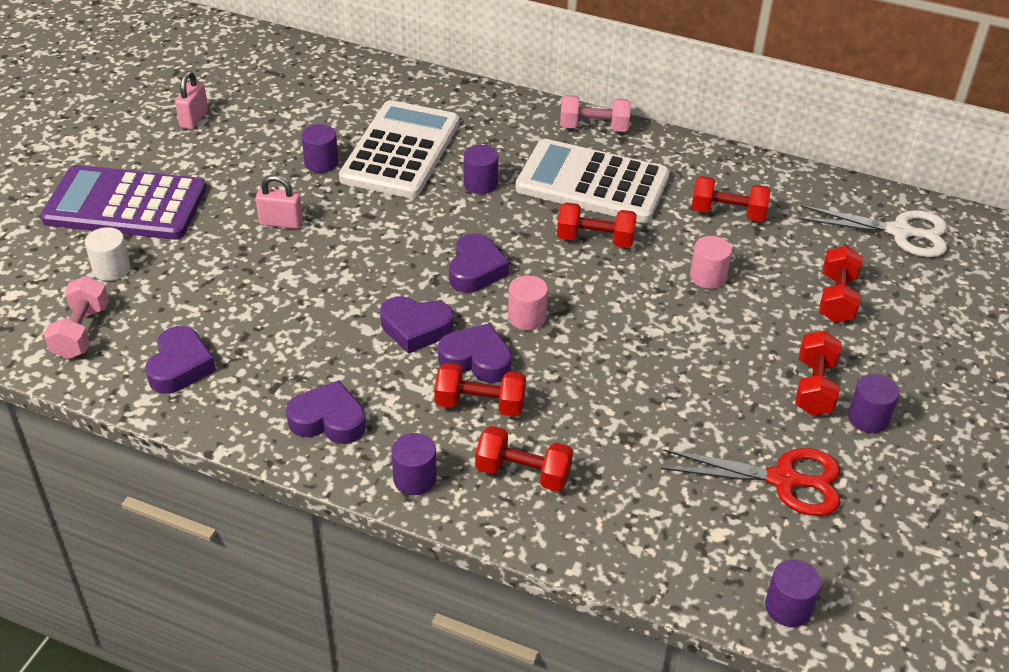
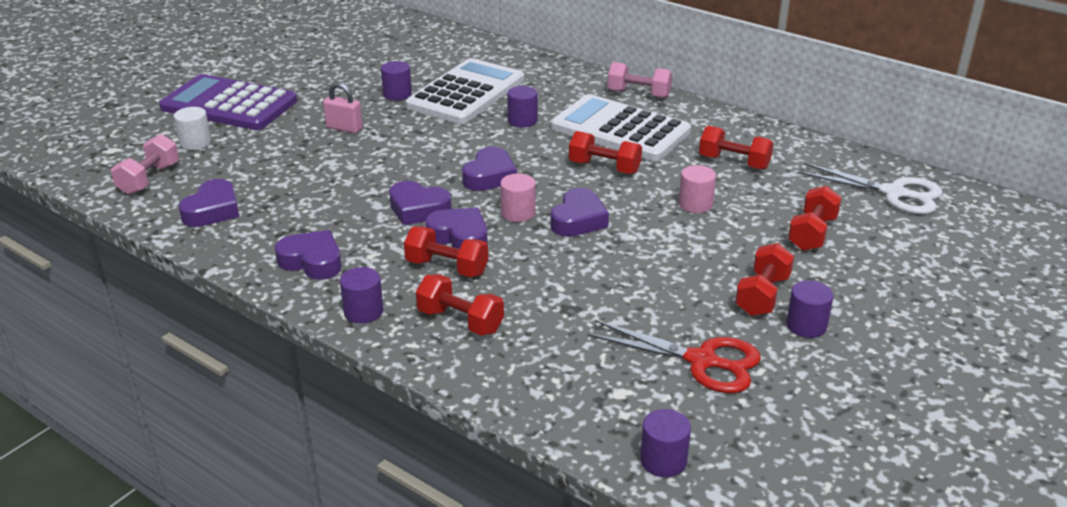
camera: 15 degrees right, 10 degrees down
(194, 119) = (312, 58): pink padlock -> none
(594, 317) = (578, 220): none -> purple heart

